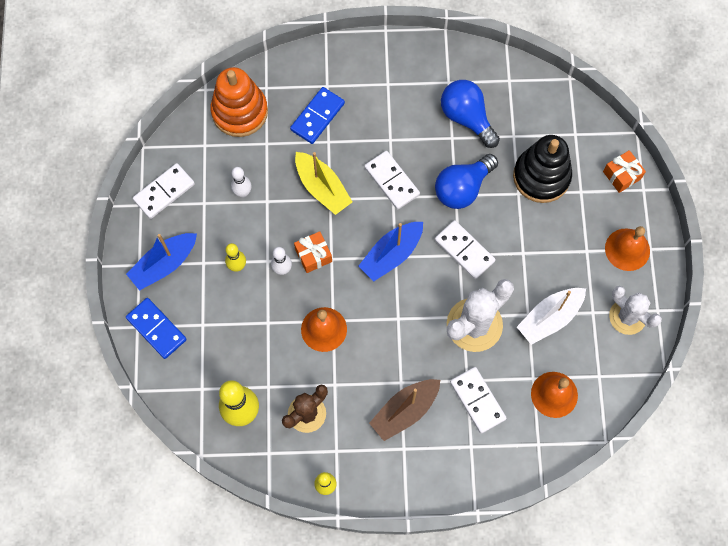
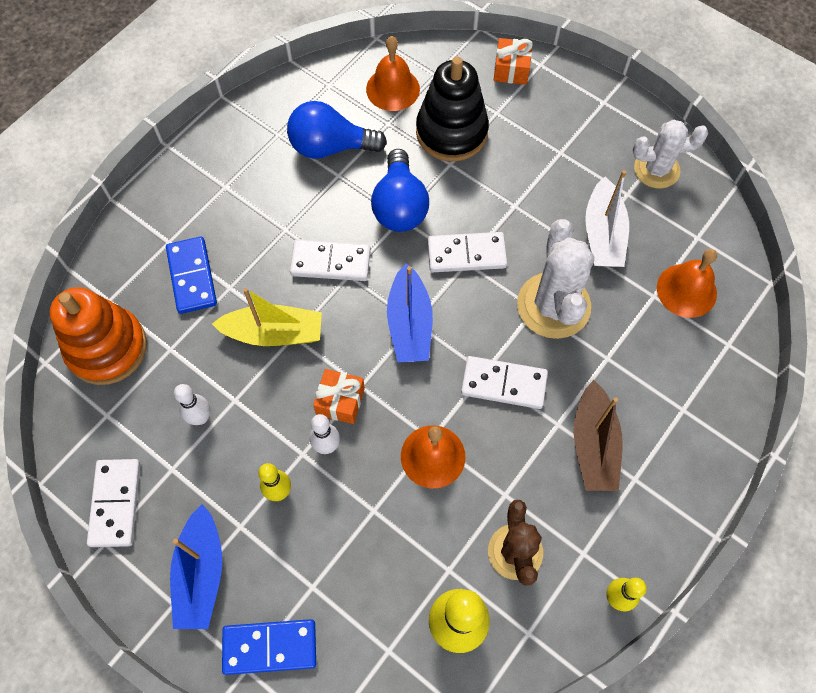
camera: 50 degrees left, 5 degrees down
(477, 400) = (637, 365): white domino -> white domino (503, 384)
(627, 249) = (588, 119): orange bell -> orange bell (393, 89)

